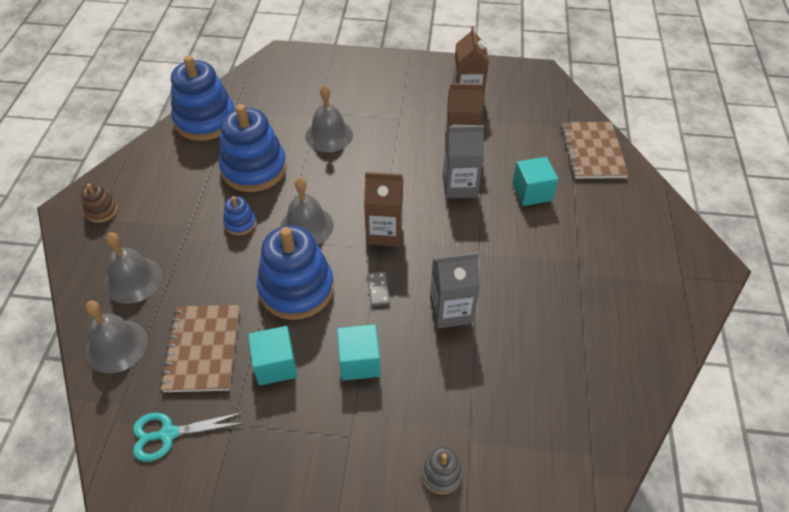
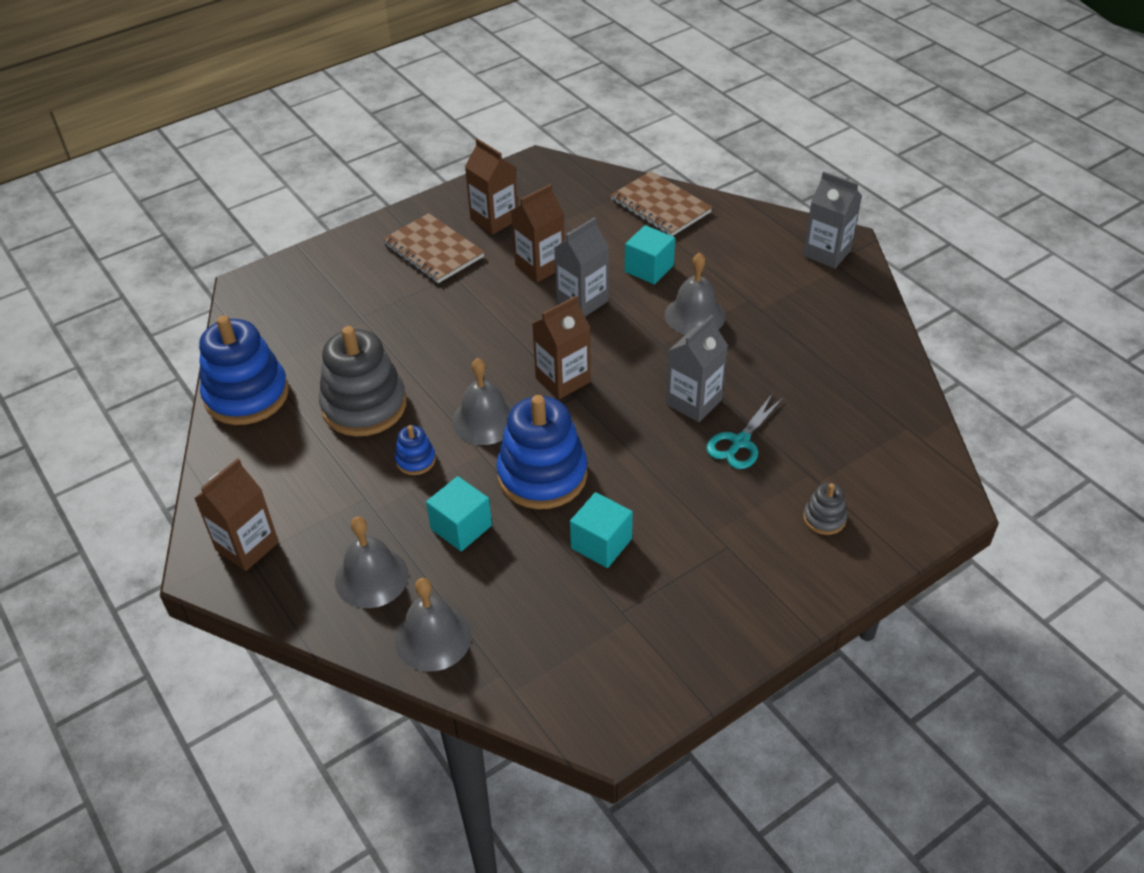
camera: 40 degrees left, 5 degrees down
(101, 211) = (247, 546): brown stacking toy -> brown carton
(168, 434) = (577, 661): turquoise scissors -> turquoise scissors (740, 442)
(203, 349) = (520, 579): brown notebook -> brown notebook (433, 250)
(254, 169) = (364, 406): blue stacking toy -> grey stacking toy
(329, 135) = (402, 331): grey bell -> grey bell (695, 315)
(359, 362) = (668, 490): turquoise cube -> turquoise cube (461, 527)
(378, 290) = (615, 427): grey domino -> none
(686, 266) = (827, 253): none -> grey carton

